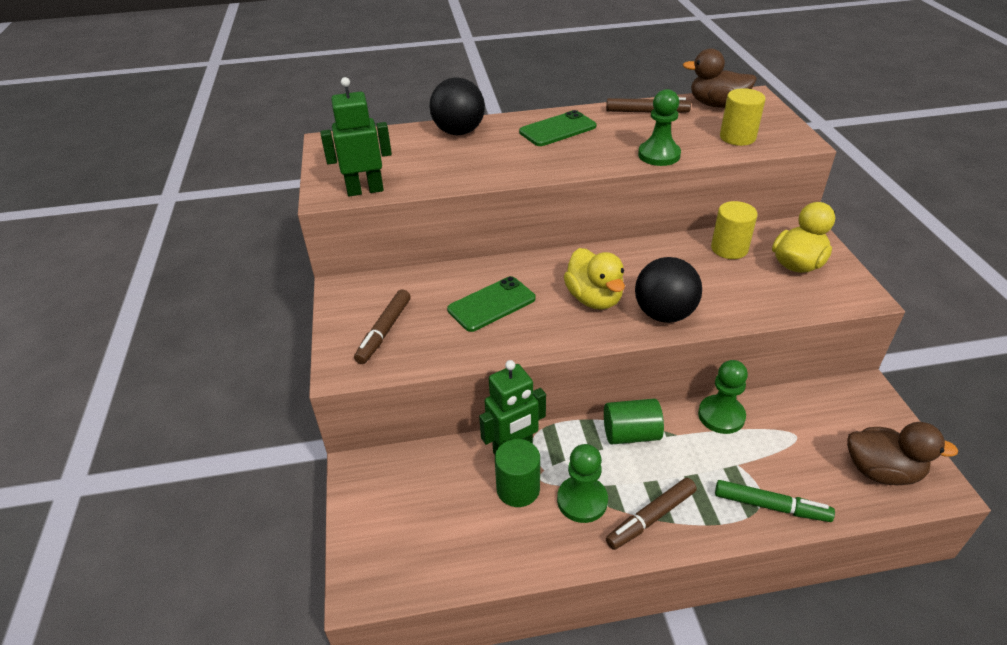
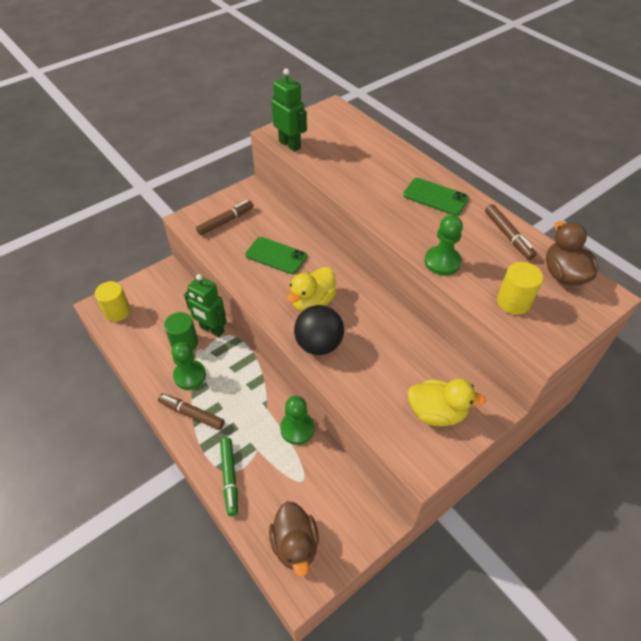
camera: 60 degrees right, 10 degrees up
(384, 331) = (225, 221): brown marker -> brown marker turned 150 degrees clockwise
(459, 132) = (390, 153): black ball -> none
(631, 434) = (253, 383): green cylinder -> none
(729, 249) = (425, 362): yellow cylinder -> yellow cylinder (117, 311)

